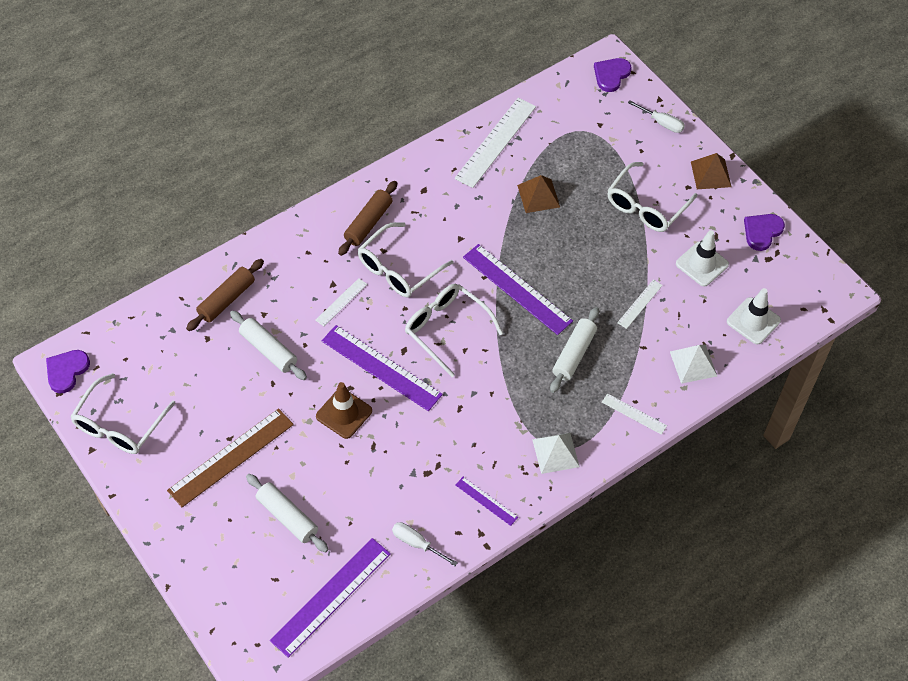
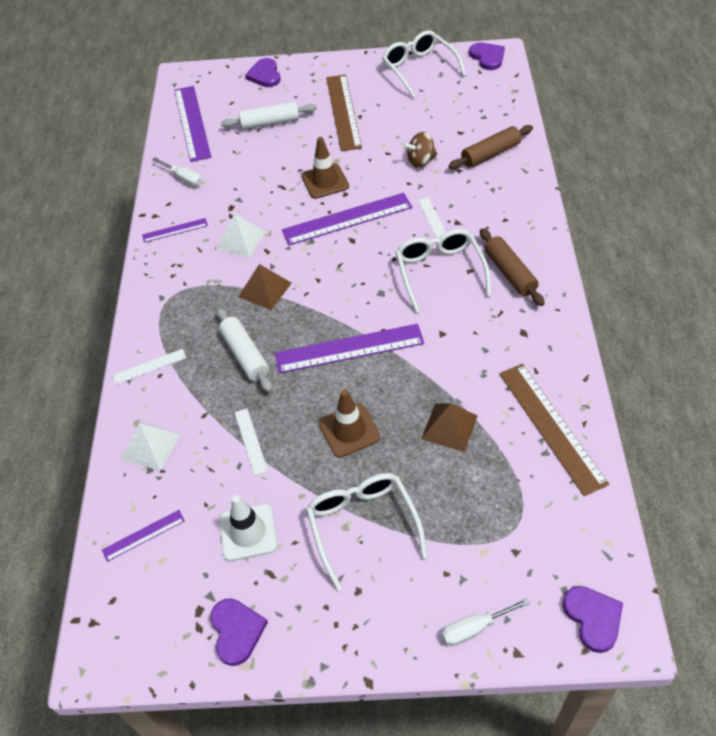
camera: 130 degrees right, 5 degrees down
(208, 576) = (265, 75): none -> purple heart
(226, 299) = (490, 154): brown rolling pin -> brown rolling pin turned 75 degrees clockwise
(268, 350) = (420, 161): white rolling pin -> brown spinning top
(417, 543) = (183, 178): white screwdriver -> white screwdriver turned 60 degrees clockwise
(446, 329) = (348, 276): white glasses -> none
(495, 142) = (551, 427): white ruler -> brown ruler
(556, 453) = (169, 292): white pyramid -> white pyramid (240, 240)
(585, 251) = (349, 430): none -> brown traffic cone
(711, 174) = (358, 632): brown pyramid -> brown pyramid (265, 290)
(753, 321) = (143, 535): white traffic cone -> purple ruler

